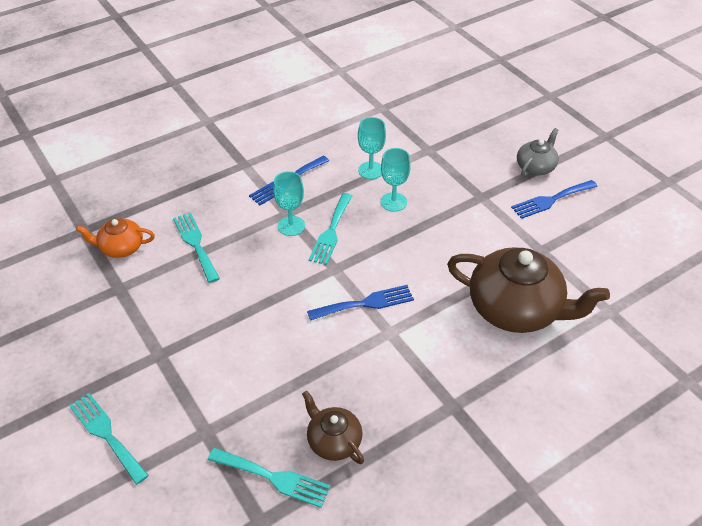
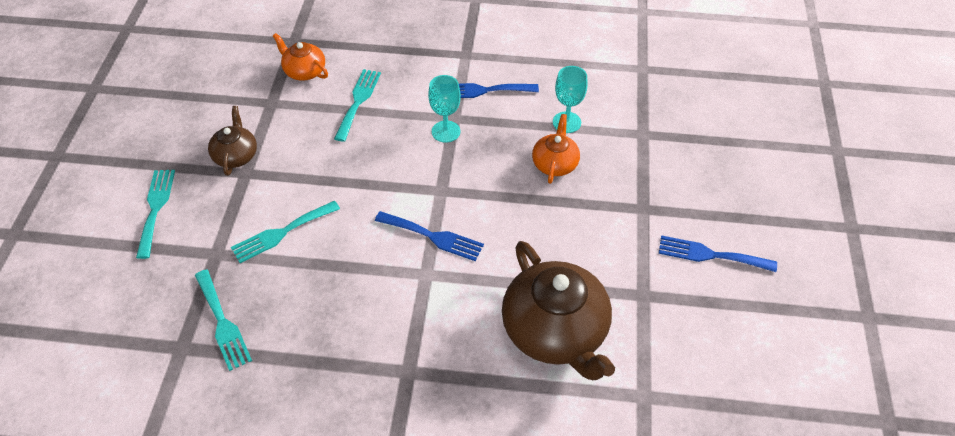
camera: 40 degrees right, 5 degrees up
(331, 231) = (472, 157): turquoise fork -> turquoise fork (282, 233)
(333, 441) = (290, 328): brown teapot -> brown teapot (236, 155)
(393, 202) = (555, 163): turquoise goblet -> orange teapot
(535, 167) = (733, 213): grey teapot -> none

